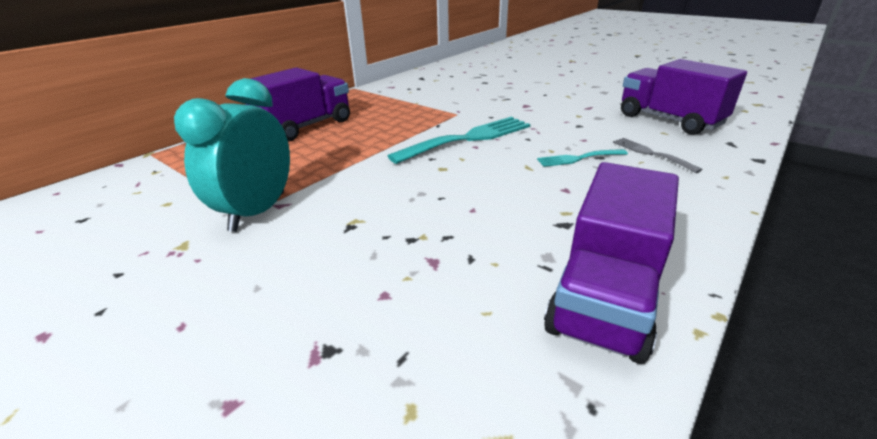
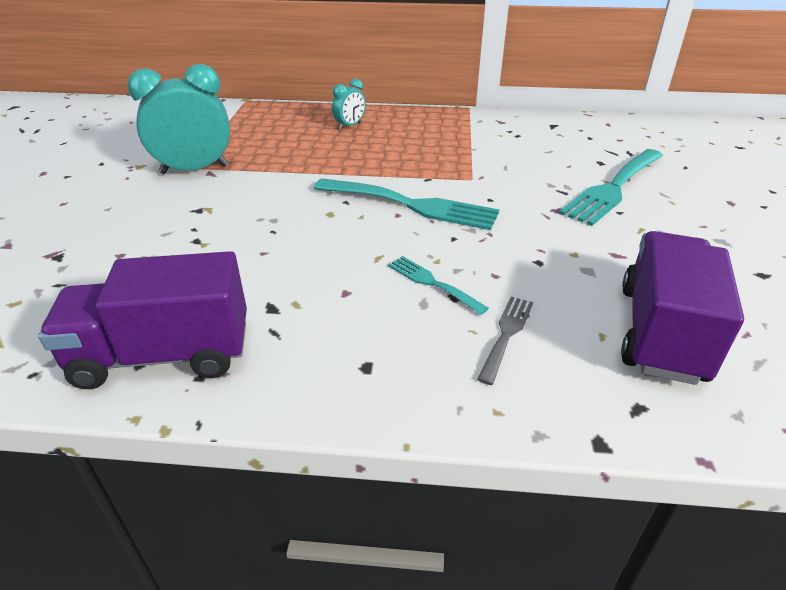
camera: 55 degrees right, 5 degrees up
(305, 127) = (350, 126): purple truck -> turquoise clock
(518, 88) = (613, 188): none -> turquoise fork

